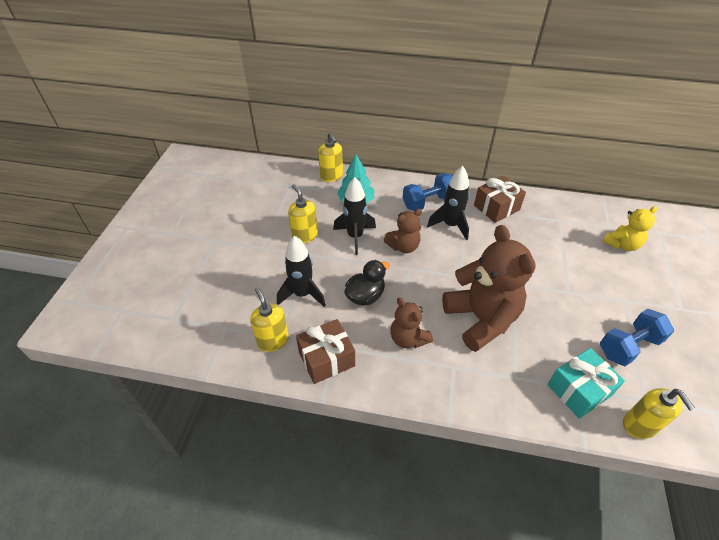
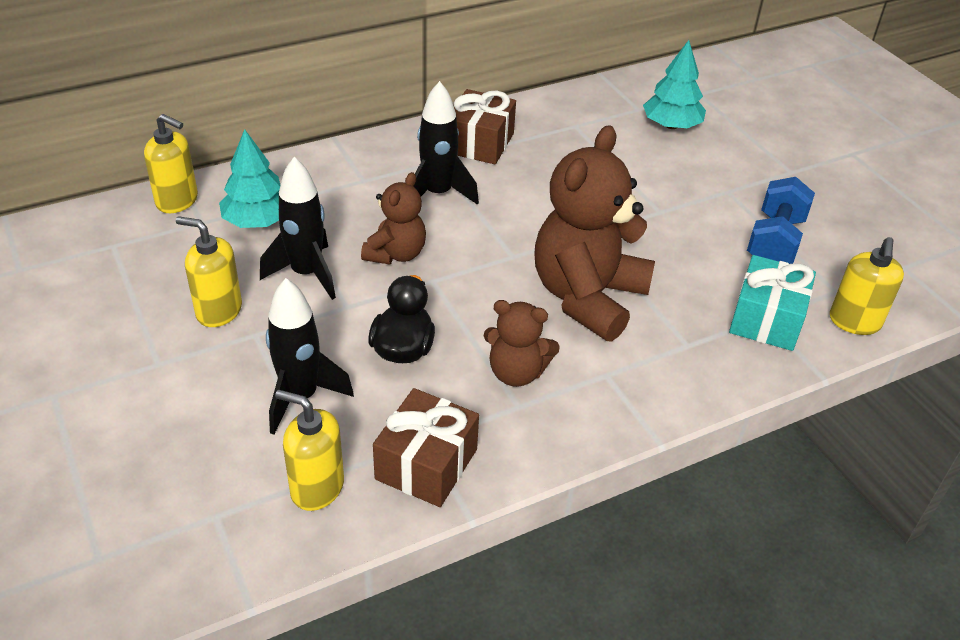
camera: 40 degrees left, 5 degrees down
(428, 202) = (375, 176): blue dumbbell -> none
(481, 319) = (587, 297): brown teddy bear -> brown teddy bear turned 90 degrees counterclockwise
(622, 244) = (671, 125): yellow teddy bear -> turquoise tree
(639, 425) = (854, 322): yellow soap dispenser -> yellow soap dispenser turned 75 degrees clockwise

